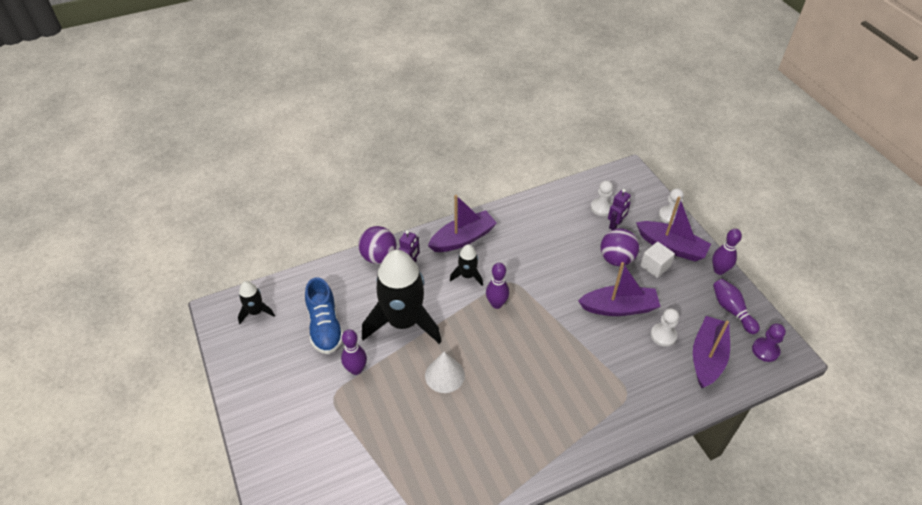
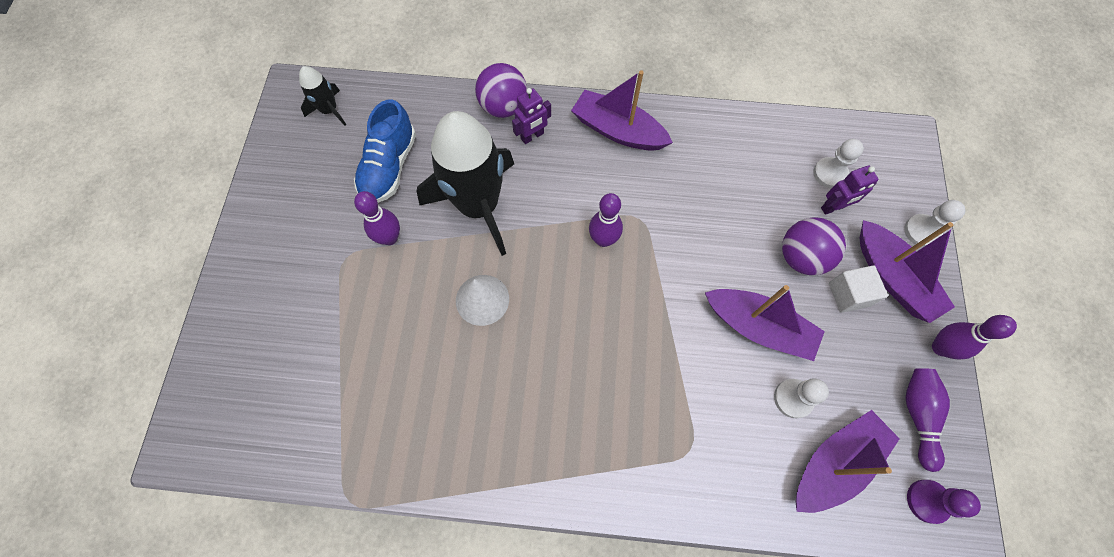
camera: 30 degrees right, 20 degrees up
(462, 239) = (618, 131): purple boat -> purple boat turned 150 degrees counterclockwise
(467, 275) = (592, 183): black rocket -> none

